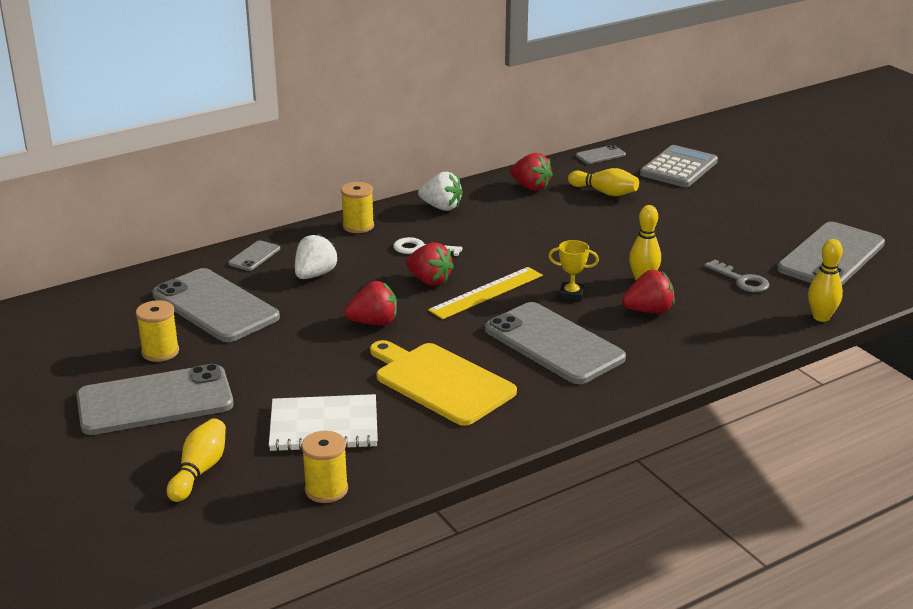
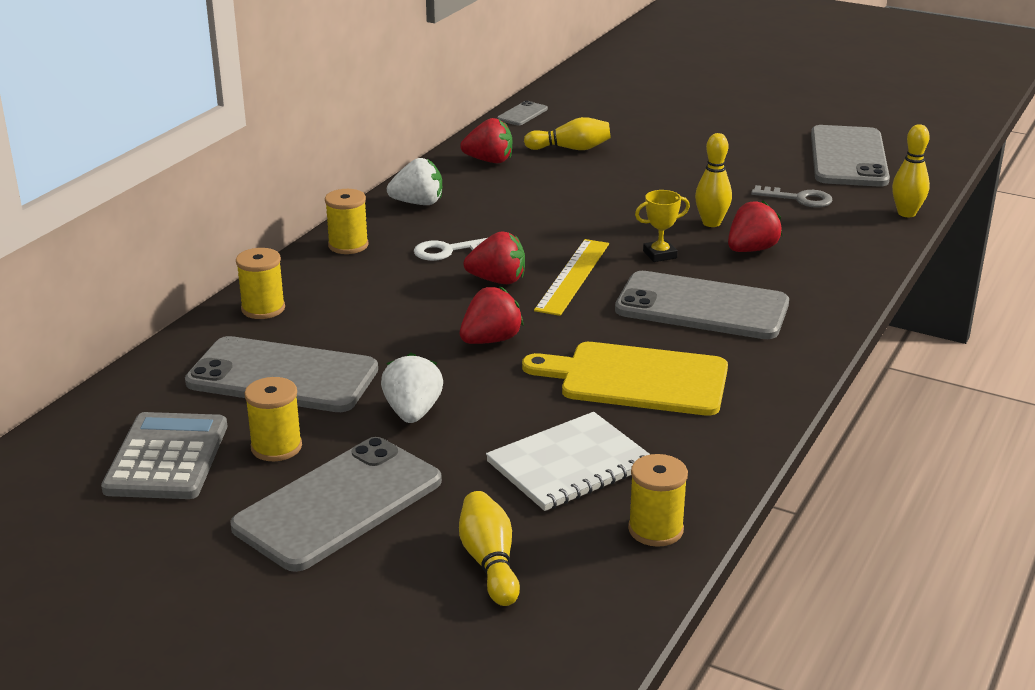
camera: 30 degrees left, 0 degrees up
(254, 256) = (263, 309): grey phone -> yellow spool
(315, 275) = (361, 309): white strawberry -> white strawberry (412, 412)
(679, 168) = (614, 109): grey calculator -> grey calculator (167, 458)

